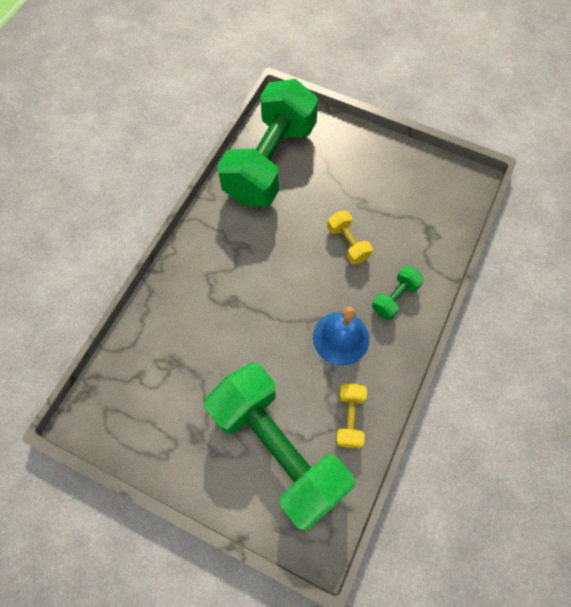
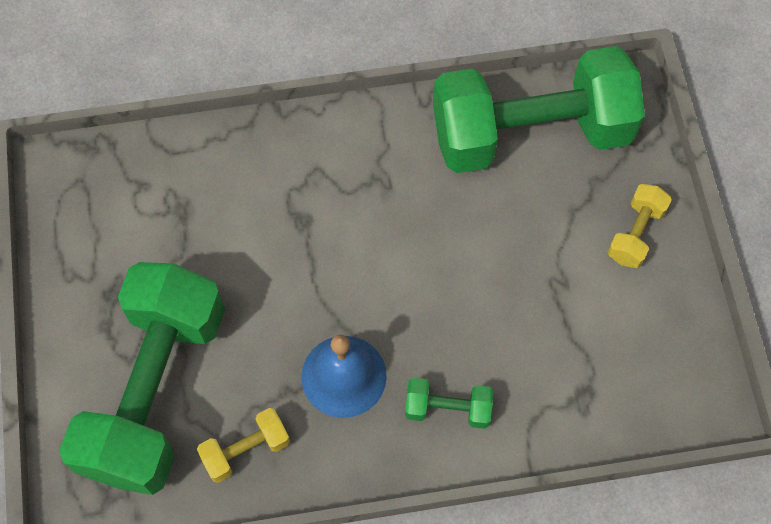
camera: 55 degrees right, 0 degrees up
(348, 243) = (483, 302): yellow dumbbell -> yellow dumbbell (635, 233)

